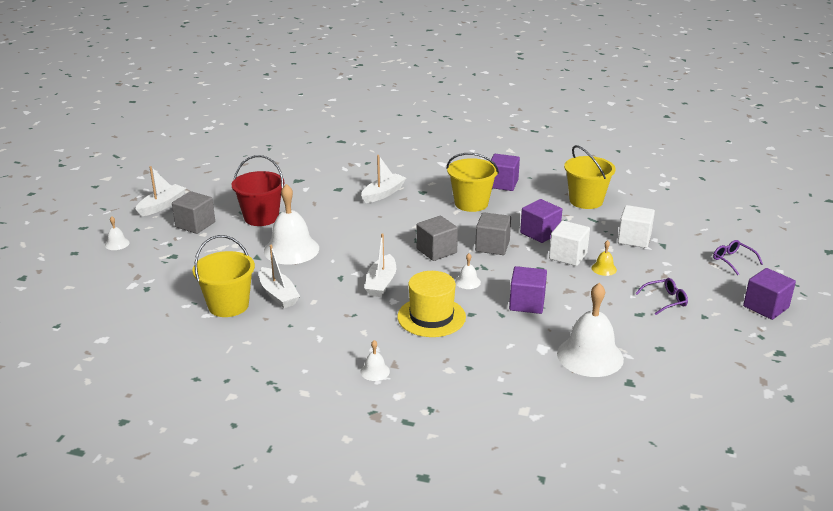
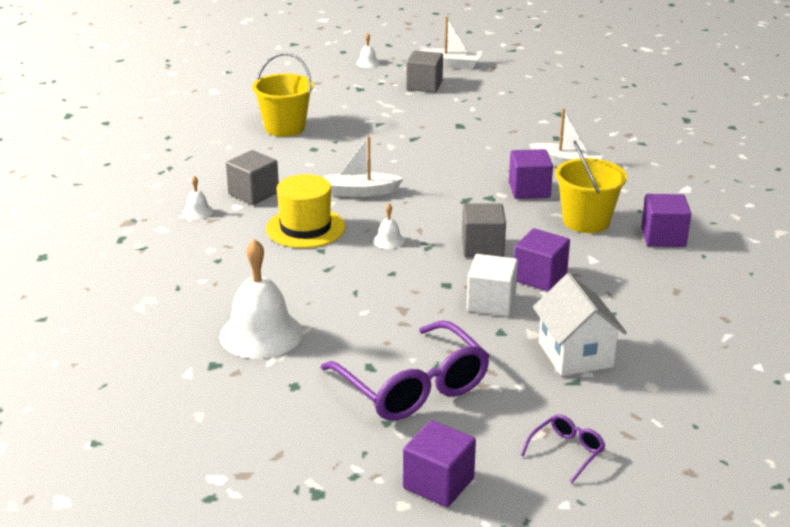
camera: 75 degrees right, 0 degrees up
(261, 217) = (460, 111): red bucket -> none
(278, 294) = (314, 145): white boat -> none
(291, 249) = (403, 137): white bell -> none
(436, 251) = (449, 213): grey cube -> grey cube (253, 193)
(527, 303) = (359, 283): purple cube -> purple cube (529, 190)
(586, 201) = (666, 306): yellow bucket -> none
(604, 269) = (473, 333): yellow bell -> none
(634, 239) = (575, 354): white cube -> white house
(665, 300) = (413, 387): purple glasses -> purple glasses, size x2.22

